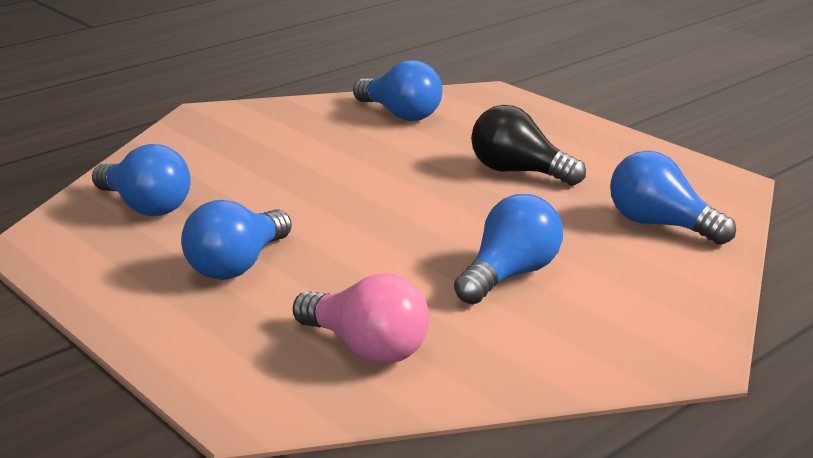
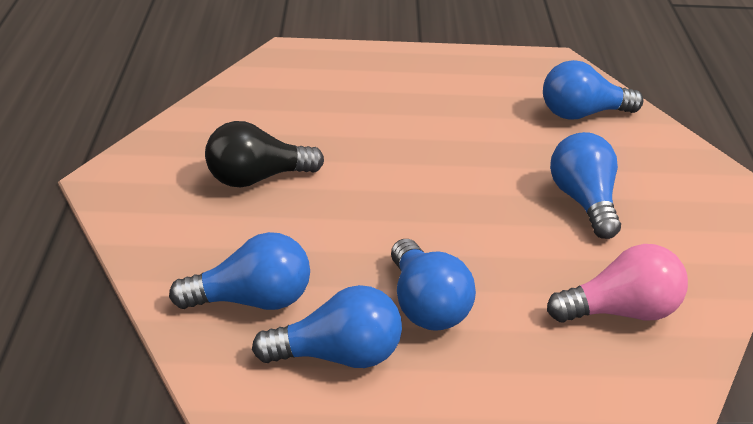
camera: 50 degrees left, 10 degrees up
(400, 114) = (267, 102): blue light bulb -> blue light bulb (338, 356)
(519, 172) = (439, 114): black light bulb -> black light bulb (257, 178)

